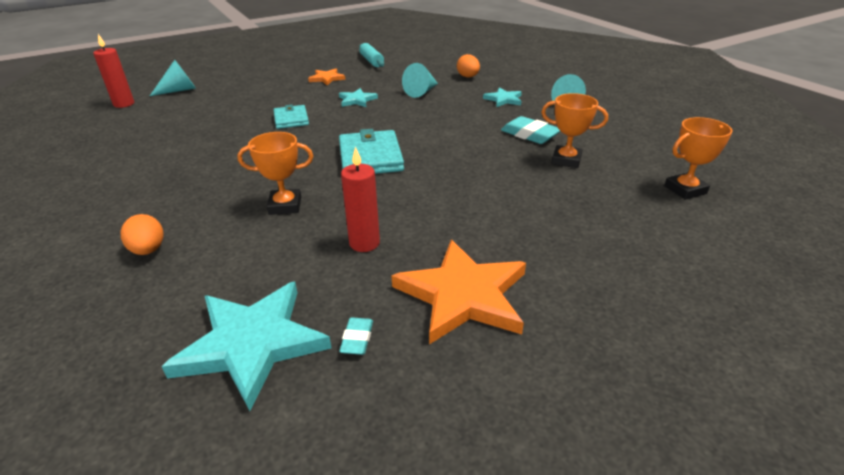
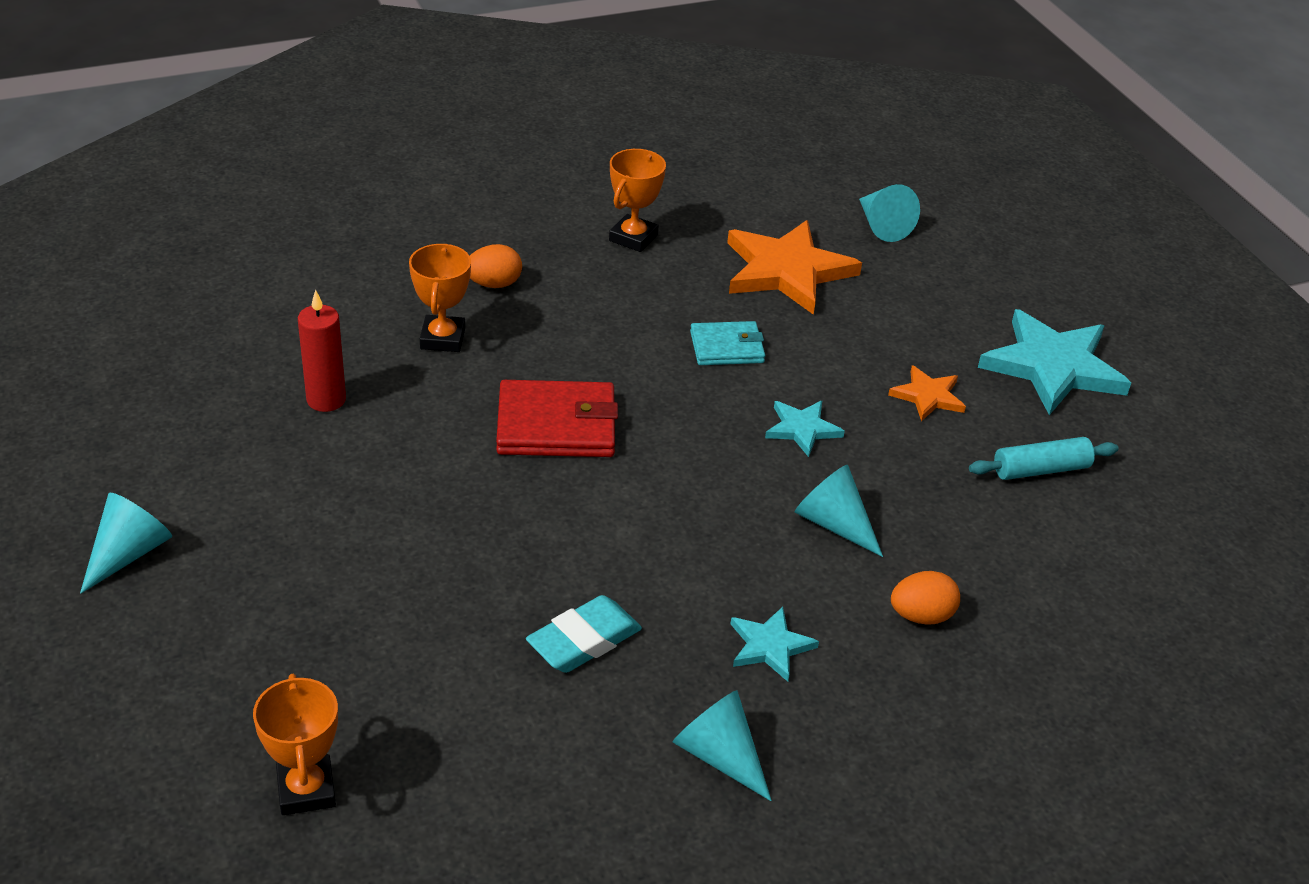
camera: 95 degrees right, 5 degrees up
(124, 104) = (826, 179): red candle -> none
(148, 250) = (388, 244): orange egg -> orange egg (494, 284)
(252, 344) = (198, 317): turquoise star -> turquoise star (1052, 366)
(357, 339) = (166, 381): turquoise eraser -> none
(370, 157) = (556, 425): turquoise wallet -> red wallet
(463, 295) = (188, 465): orange star -> orange star (786, 271)
(566, 160) = (466, 661): orange trophy -> orange trophy (633, 238)
(573, 301) = (128, 553): none -> turquoise cone

